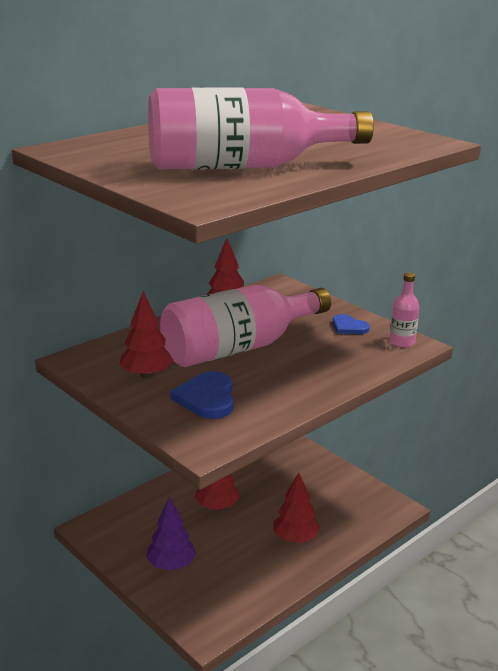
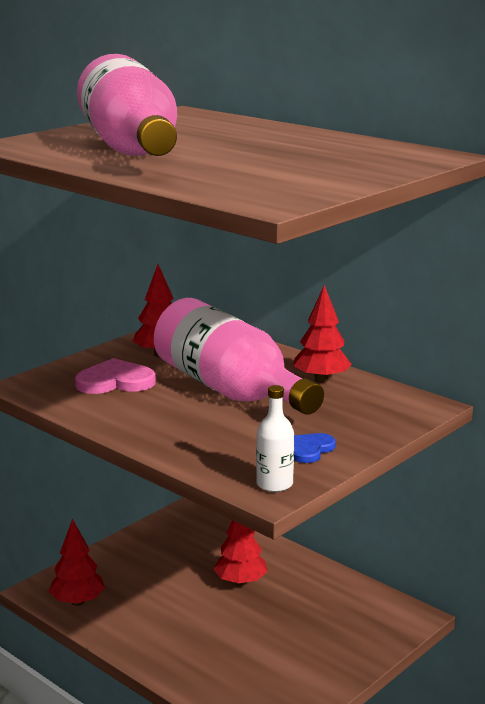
camera: 85 degrees right, 5 degrees down
(171, 565) = (138, 562): purple tree -> none
(207, 398) = (115, 381): blue heart -> pink heart
(295, 538) = (189, 641): red tree -> red tree (77, 602)
(402, 342) = (274, 484): pink bottle -> white bottle

